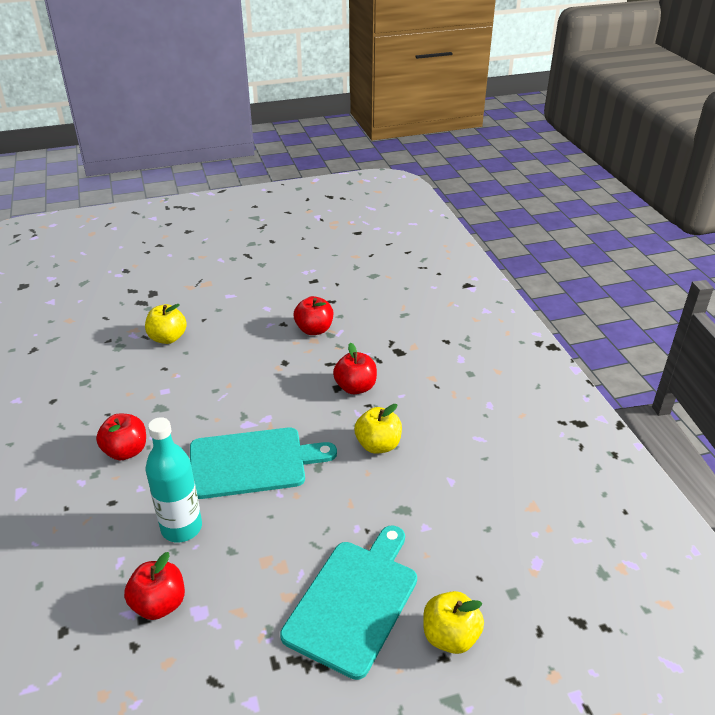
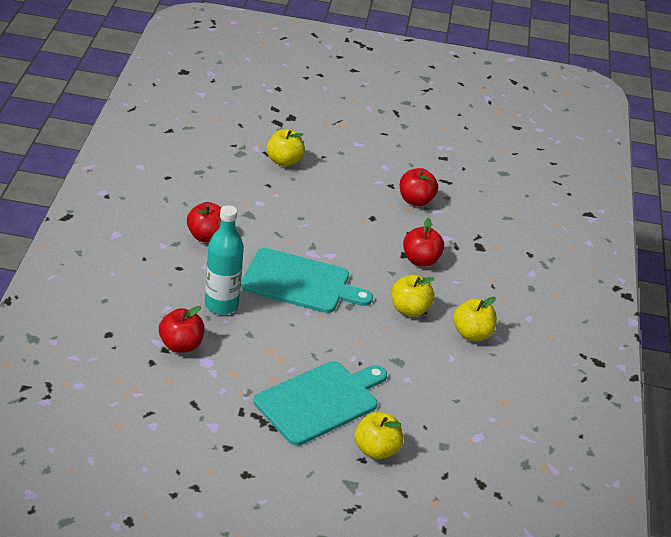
camera: 20 degrees right, 0 degrees up
(452, 445) = (472, 334): none -> yellow apple

